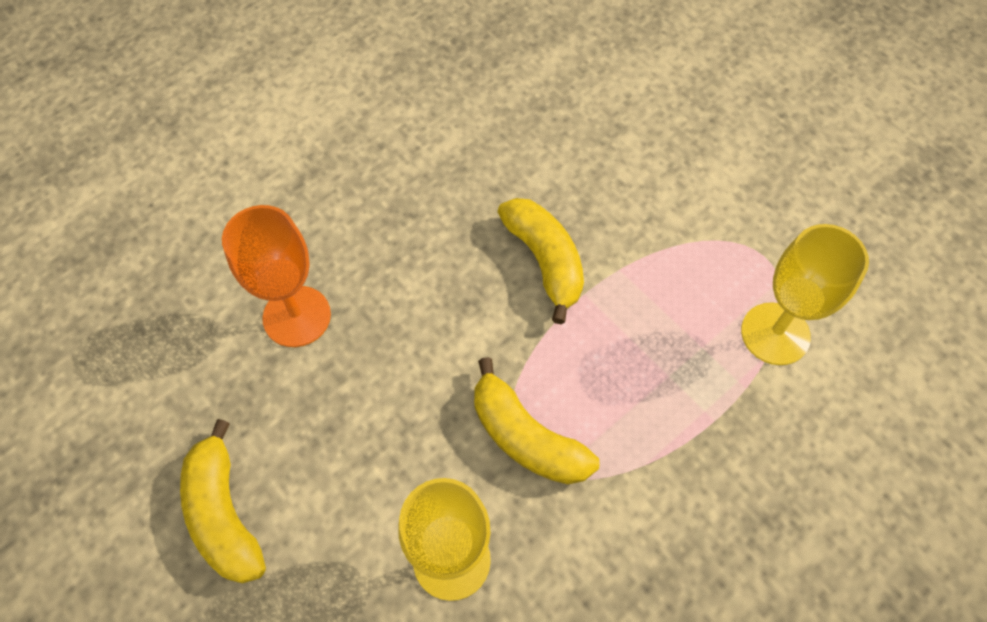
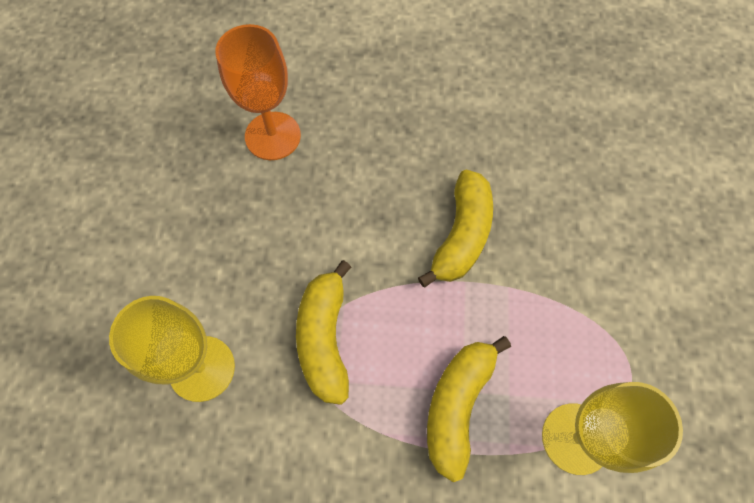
camera: 45 degrees right, 5 degrees up
(224, 514) = (117, 217): yellow banana -> yellow banana (457, 406)

